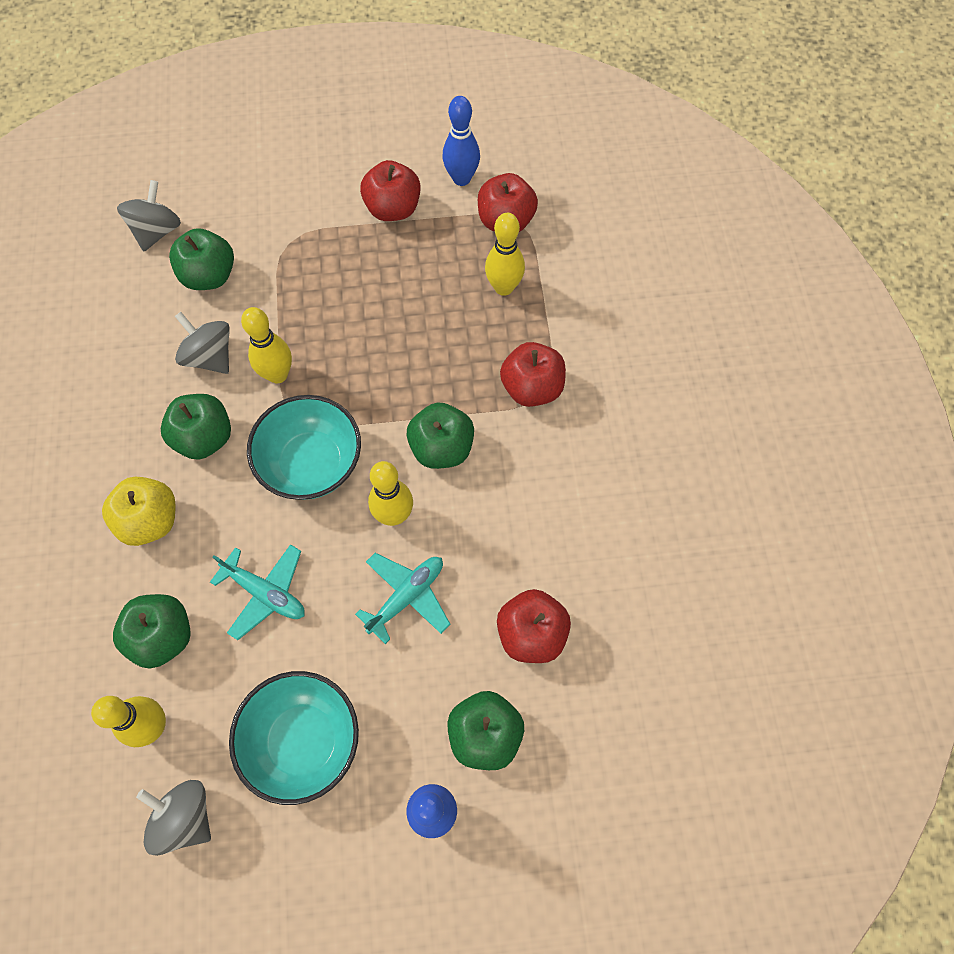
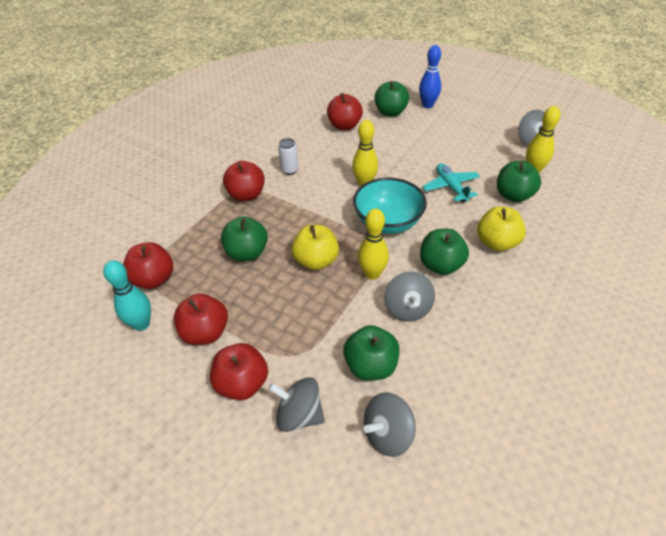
camera: 140 degrees left, 20 degrees down
(243, 200) = (299, 415): none -> grey spinning top
(303, 741) = (466, 139): turquoise bowl -> none
(314, 192) = (242, 383): none -> red apple
(355, 350) = (316, 261): none -> yellow apple
(406, 597) = (385, 157): turquoise plane -> none
(441, 448) = (316, 195): green apple -> green apple (247, 253)
(461, 178) = (141, 324): blue bowling pin -> turquoise bowling pin
(503, 287) = (202, 245): yellow bowling pin -> none
(521, 470) = (289, 170): none -> white can

